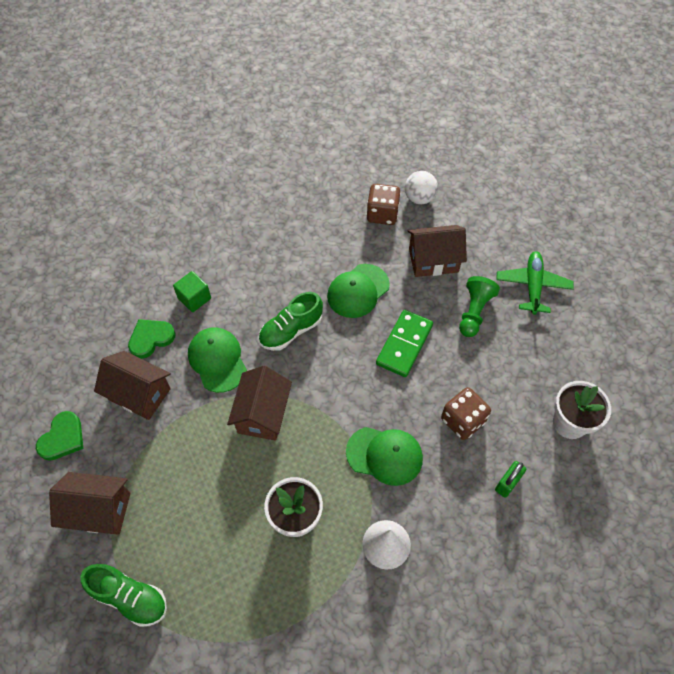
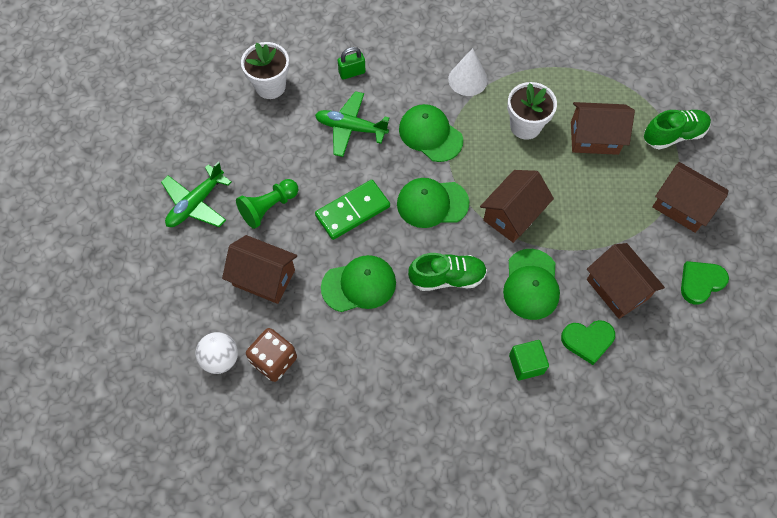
camera: 150 degrees left, 5 degrees up
(130, 597) = (673, 135): green shoe -> green shoe turned 105 degrees clockwise
(217, 544) = (594, 138): none -> brown house
(341, 387) = (432, 203): none -> green cap
(462, 420) = (351, 128): brown dice -> green plane

